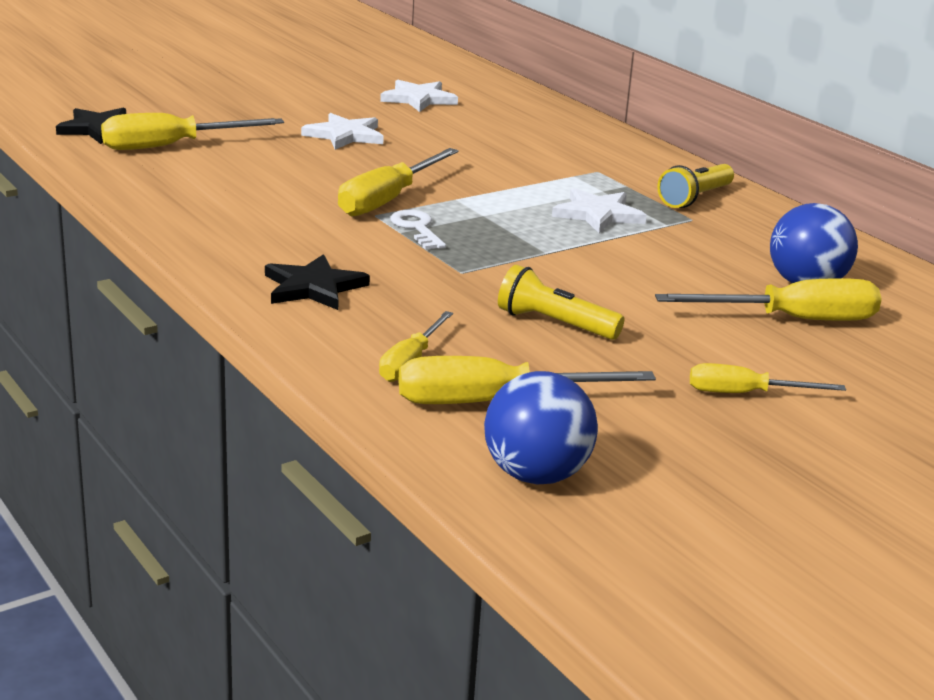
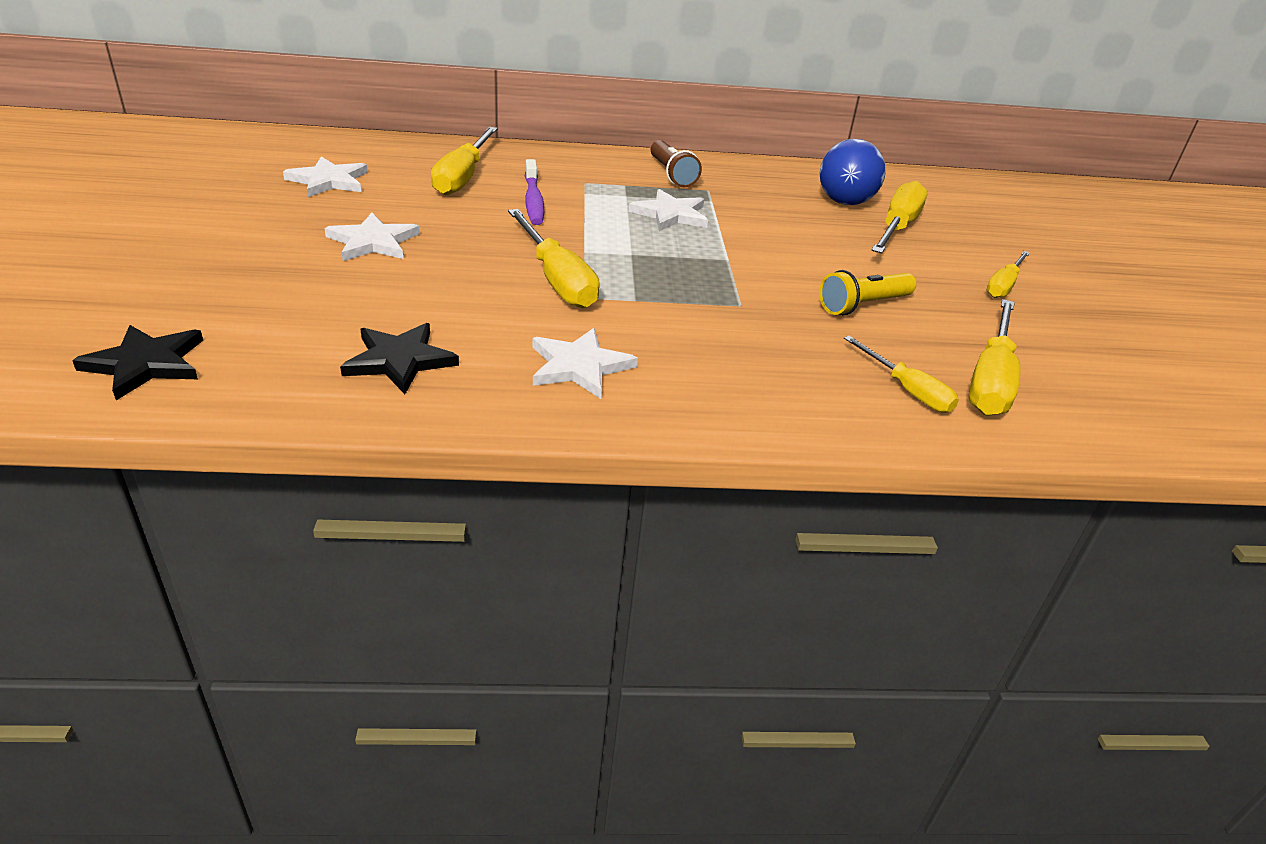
camera: 60 degrees left, 10 degrees up
(171, 146) = (272, 337): yellow screwdriver -> yellow screwdriver (463, 177)
(263, 234) = (579, 366): none -> white star
(313, 287) = (726, 382): black star -> black star (400, 360)
(417, 228) = (634, 290): white key -> none
(518, 162) = (533, 201): none -> purple toothbrush
(536, 475) = (1115, 407): blue ball -> none
(695, 198) = (671, 174): yellow flashlight -> brown flashlight

